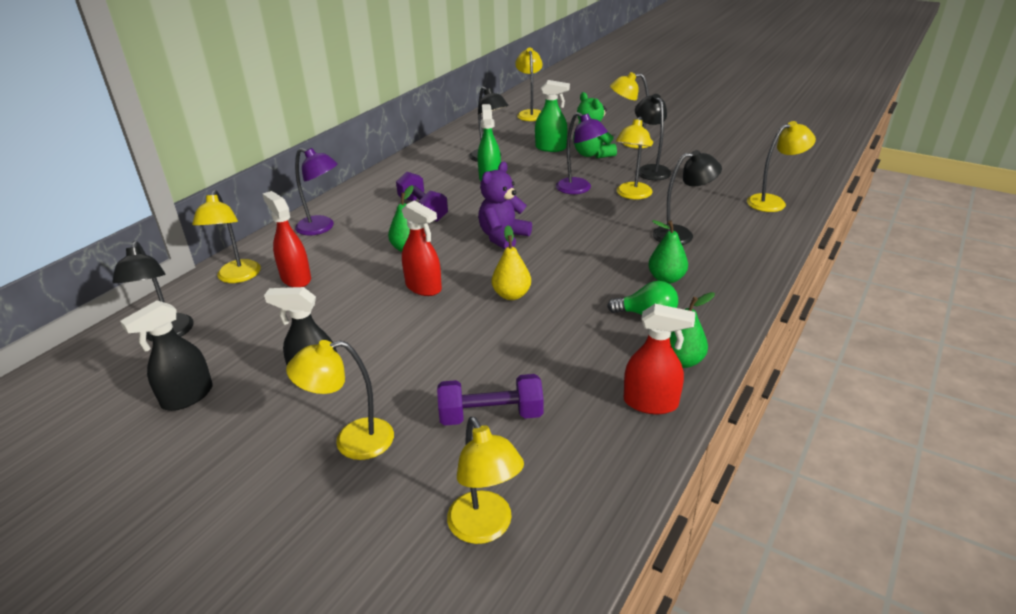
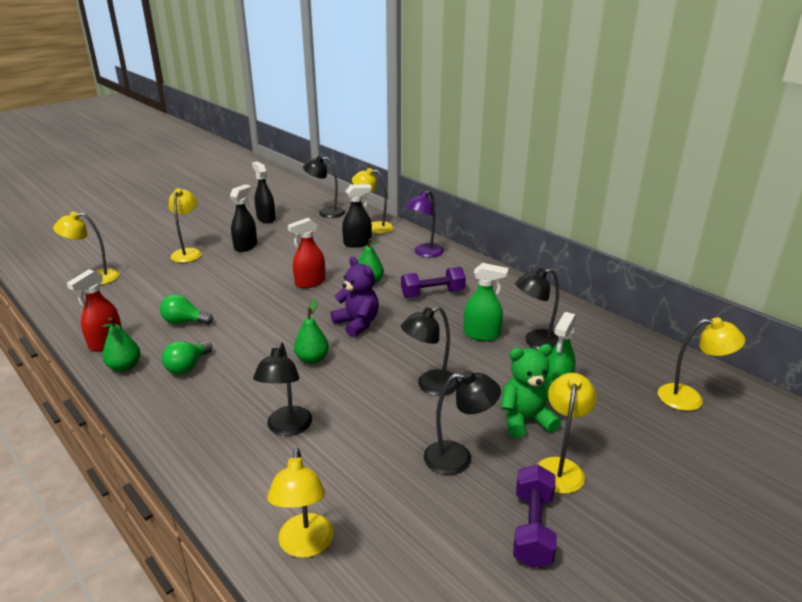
camera: 105 degrees right, 5 degrees down
(295, 278) = (357, 243): red spray bottle -> black spray bottle
(491, 415) = (161, 289): purple dumbbell -> purple dumbbell (532, 528)
(511, 295) = (270, 314): yellow pear -> none
(565, 354) = (184, 322): none -> green light bulb
(579, 189) = (430, 386): purple lamp -> black lamp
(632, 195) = (396, 420): yellow lamp -> none
(666, 279) = (224, 392): green pear -> green pear (312, 359)

